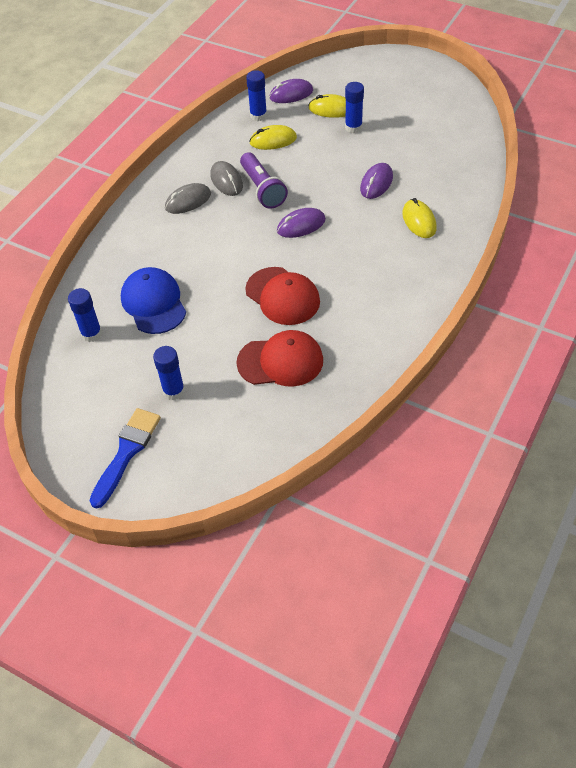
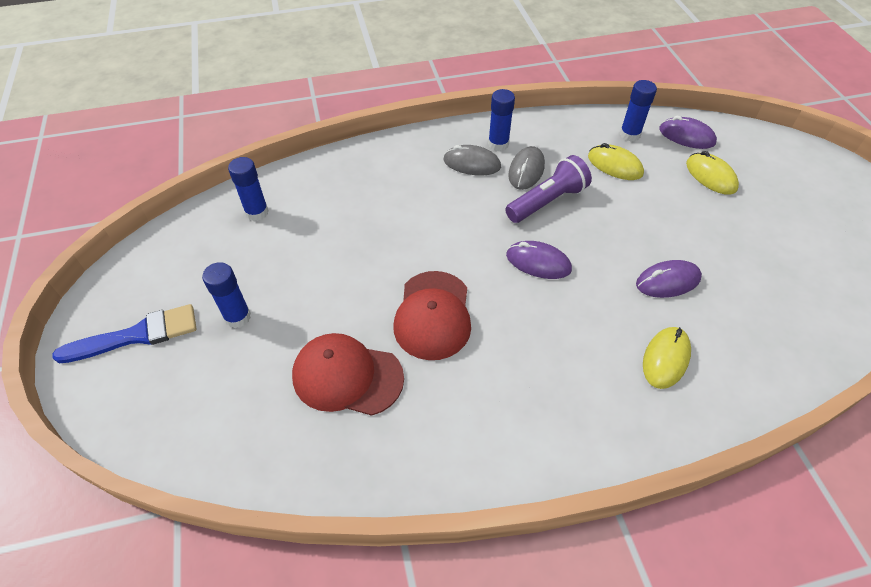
camera: 45 degrees right, 0 degrees up
(153, 303) = (330, 227): blue cap -> none
(262, 189) = (547, 201): purple flashlight -> purple flashlight turned 150 degrees counterclockwise
(280, 361) = (347, 376): red cap -> red cap turned 150 degrees clockwise
(353, 127) = (712, 209): blue glue stick -> blue glue stick (498, 144)

